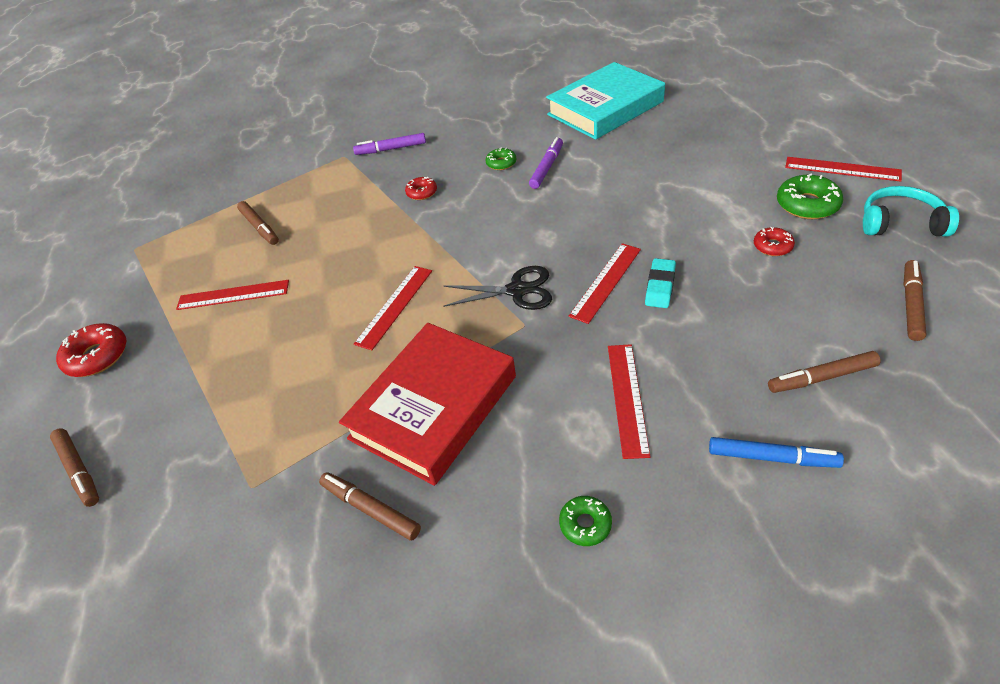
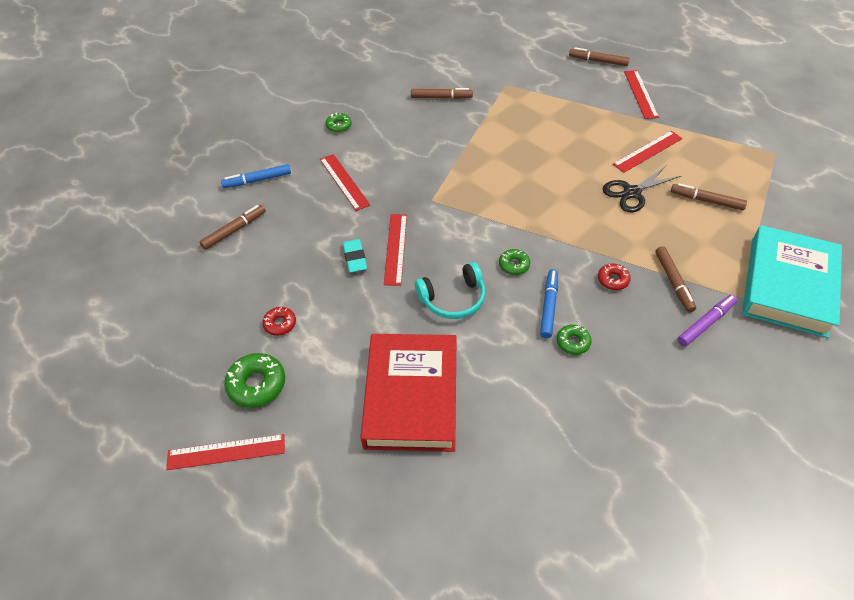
camera: 145 degrees right, 5 degrees up
(97, 356) = (675, 96): red donut -> none
(395, 306) = (528, 182): red ruler -> red ruler (640, 94)
(434, 407) = (449, 141): red book -> red book (411, 396)
(494, 228) = (514, 265): none -> green donut
(496, 189) = (548, 307): none -> blue marker
(517, 290) = (454, 220): black scissors -> black scissors (632, 192)
(546, 168) = (523, 351): purple marker -> none
(605, 108) = (526, 483): turquoise book -> turquoise book (787, 286)
(900, 223) = (174, 388): turquoise headphones -> turquoise headphones (453, 299)
(911, 305) = (175, 303): brown marker -> brown marker (673, 282)

